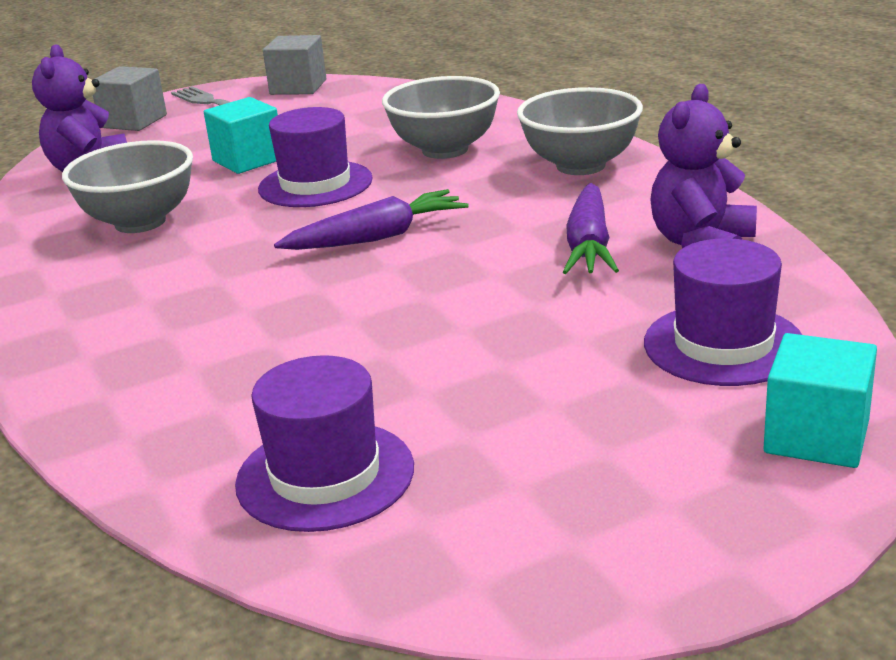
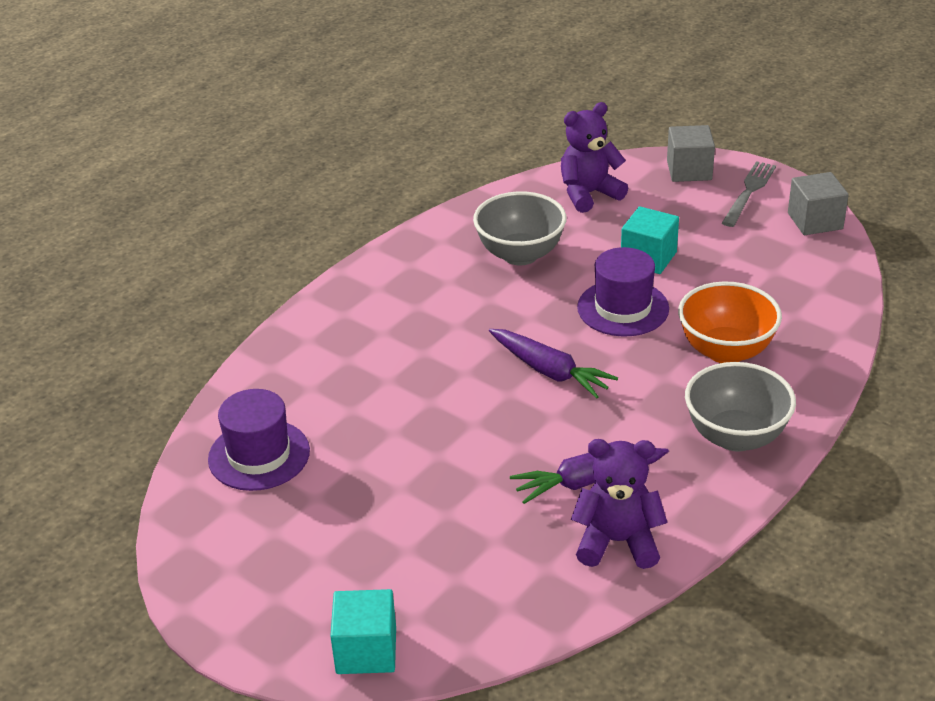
camera: 65 degrees right, 10 degrees up
(445, 150) = (726, 351): grey bowl -> orange bowl
(723, 344) = (465, 585): purple hat -> none

